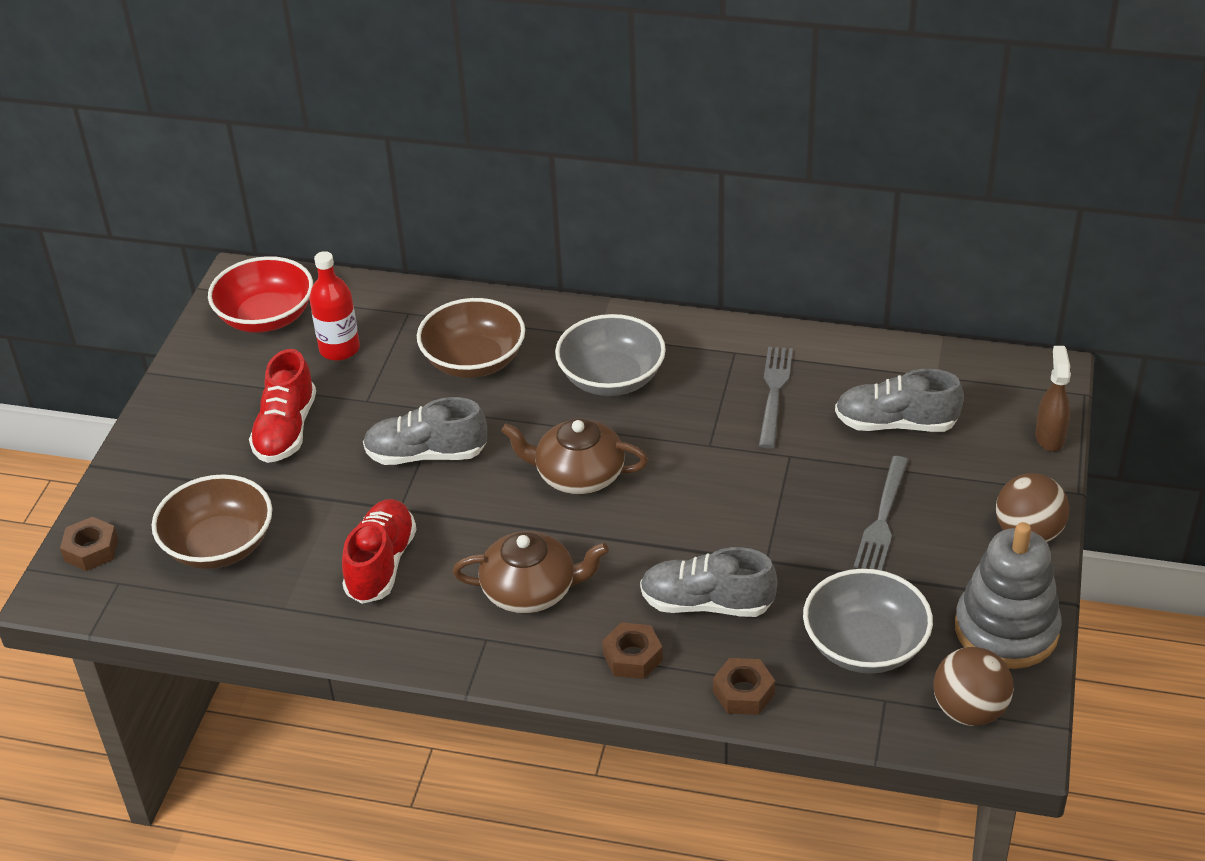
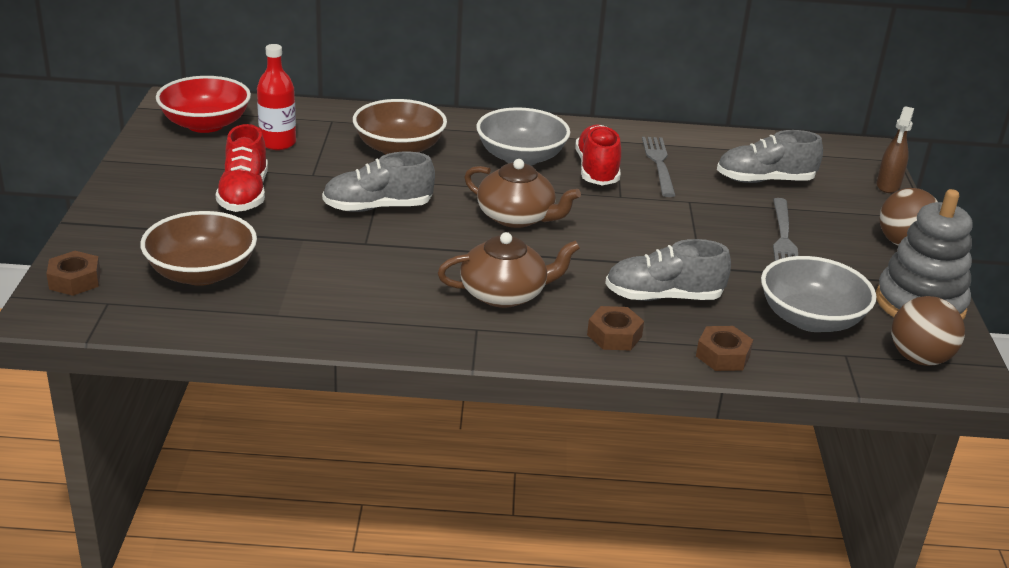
camera: 15 degrees left, 10 degrees down
(381, 564) = (361, 281): red shoe -> red shoe (597, 170)
(578, 475) = (517, 217): brown teapot -> brown teapot turned 150 degrees counterclockwise
(1049, 437) = (888, 186): brown spray bottle -> brown spray bottle turned 150 degrees counterclockwise

